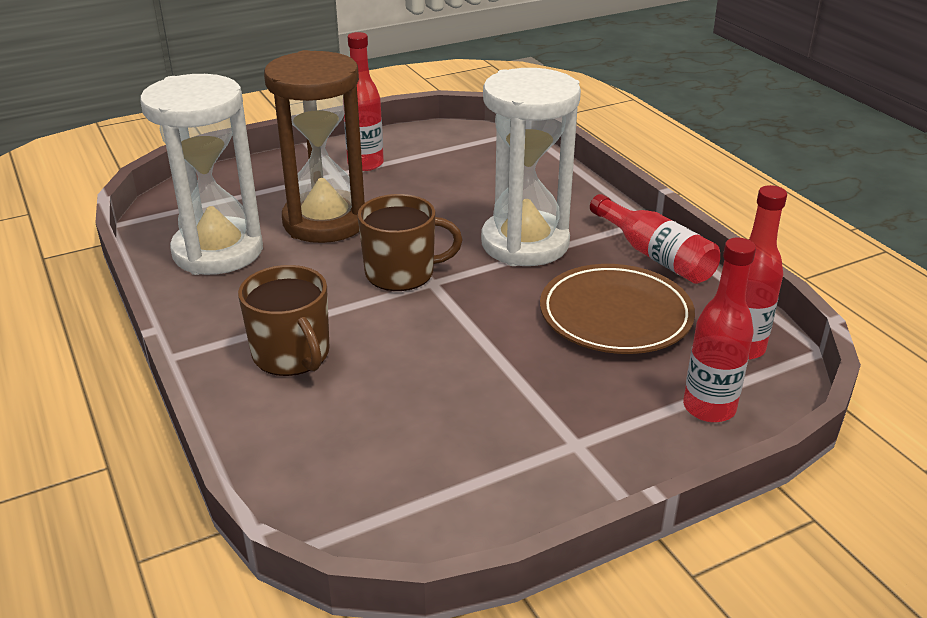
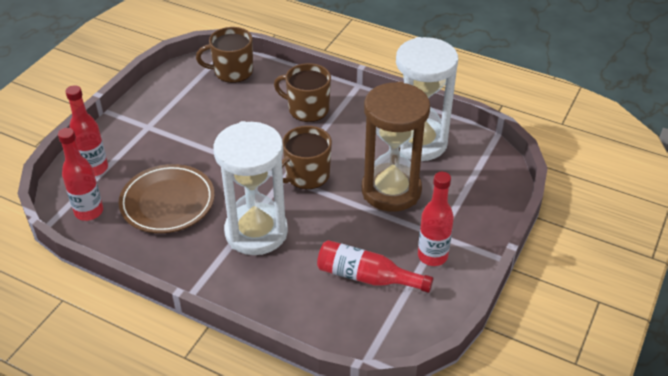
camera: 145 degrees right, 10 degrees up
(329, 488) = (232, 71): none -> brown mug
(655, 255) = (168, 262): red bottle -> red bottle (367, 277)

